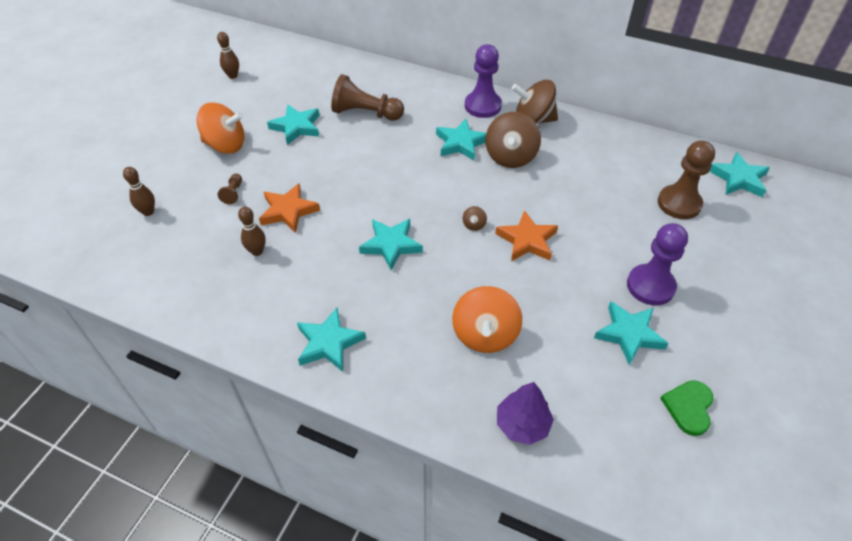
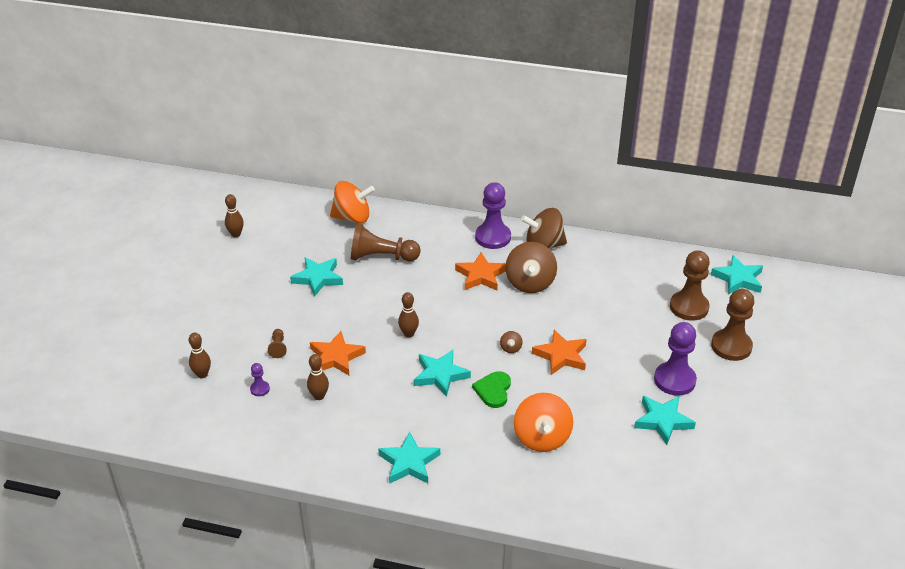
camera: 10 degrees left, 10 degrees down
(199, 235) = (260, 389): none -> purple pawn
(225, 145) = (254, 303): orange spinning top -> orange spinning top (352, 217)
(370, 195) = (409, 334): none -> brown bowling pin
(461, 143) = (481, 275): turquoise star -> orange star
(522, 424) = (588, 501): purple tree -> none
(689, 407) = (719, 470): green heart -> green heart (493, 390)
(722, 254) = (731, 346): none -> brown pawn

